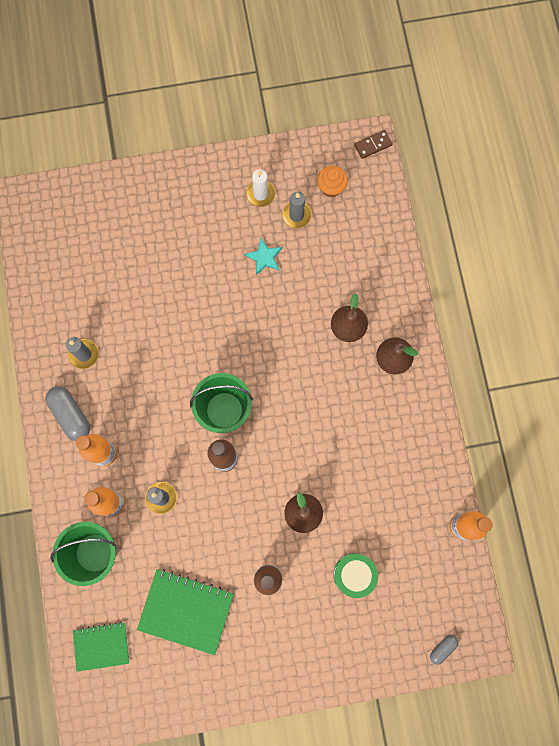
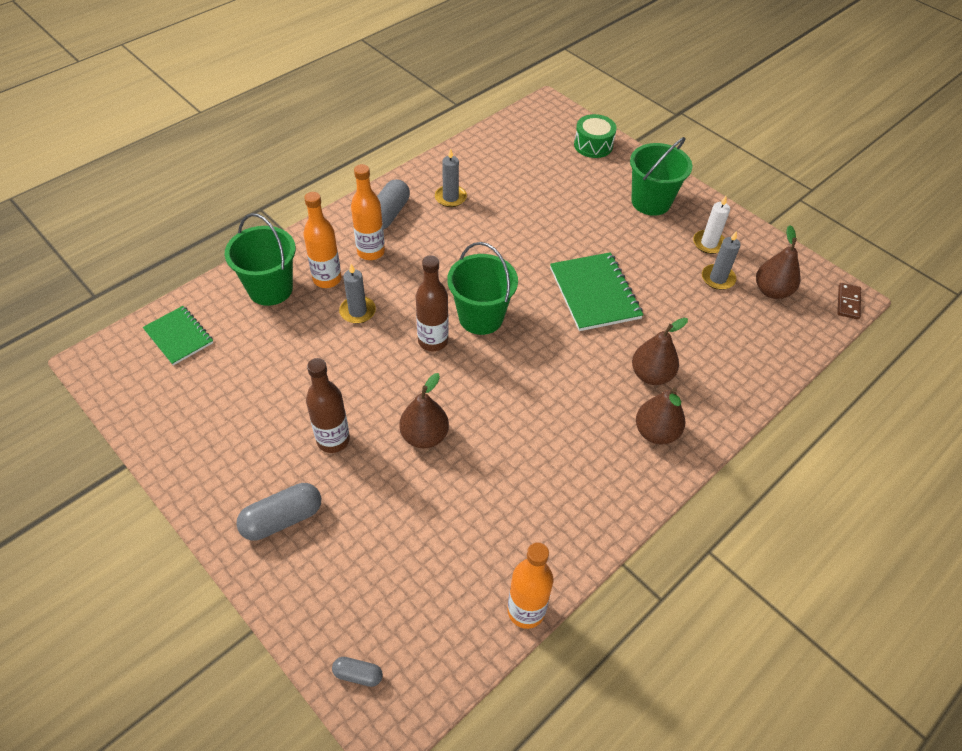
camera: 55 degrees right, 25 degrees down
(186, 610) = (254, 386): green notebook -> green notebook (595, 293)
(191, 202) = (651, 202): none -> green bucket
(264, 257) = (654, 275): turquoise star -> none
(311, 643) = (282, 519): none -> grey capsule
(331, 187) = (772, 291): orange cupcake -> brown pear
(354, 574) = (389, 522): green drum -> green drum (593, 145)
(373, 145) = (848, 302): brown domino -> brown domino turned 75 degrees clockwise

